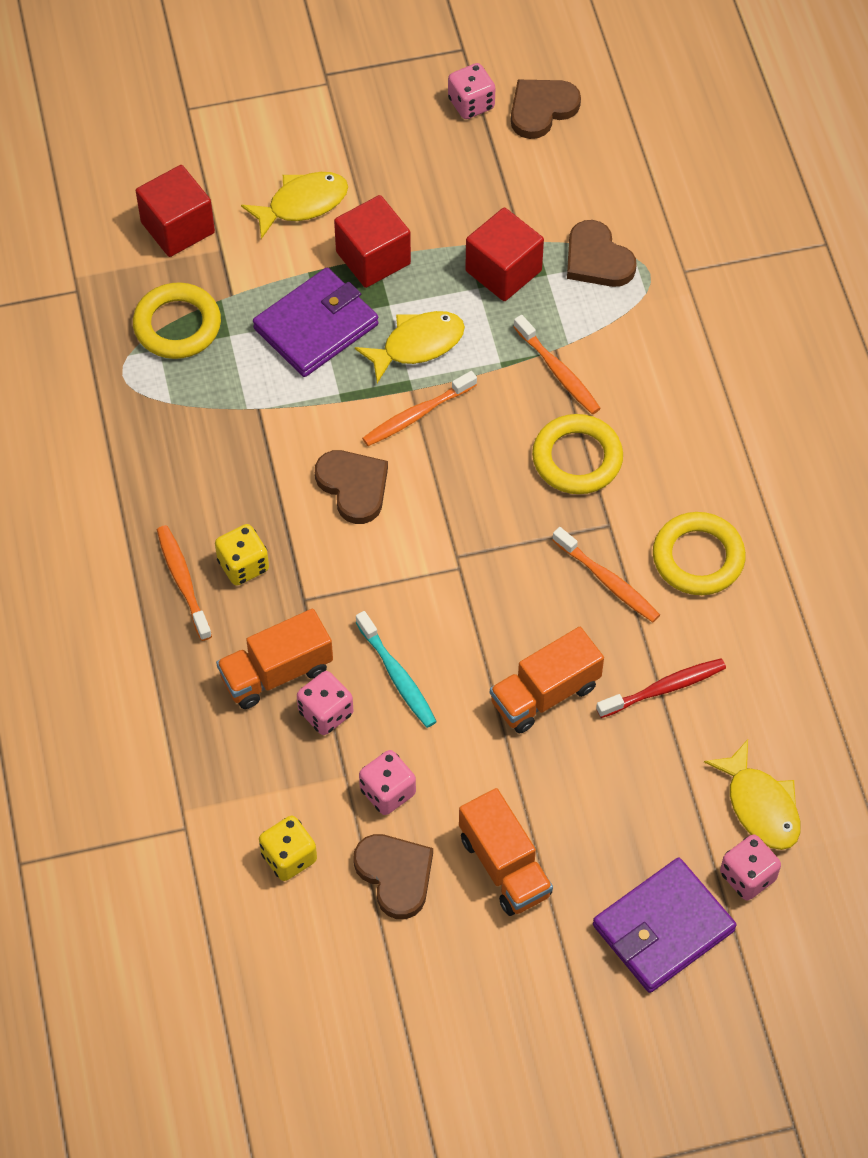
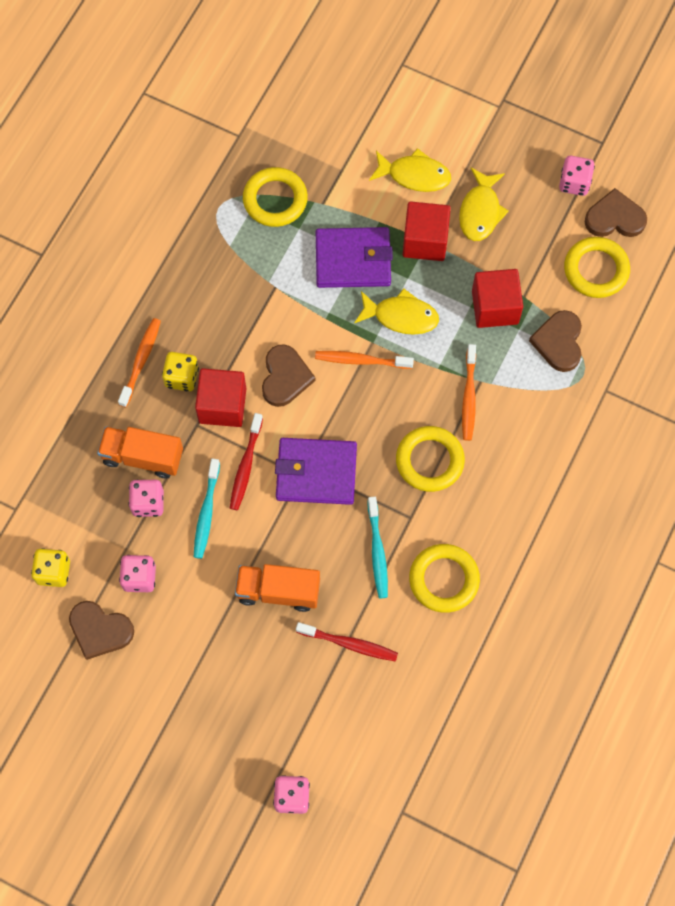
camera: 40 degrees right, 10 degrees up
(177, 227) = (329, 137): red cube -> red cube (222, 405)
(394, 600) = (246, 465): none -> red toothbrush
(395, 875) = (100, 630): brown heart -> brown heart turned 105 degrees clockwise
(504, 866) = (163, 675): orange truck -> none
(569, 168) = (596, 270): none -> yellow ring
(607, 581) = (377, 551): orange toothbrush -> turquoise toothbrush
(663, 928) = (216, 786): purple wallet -> purple wallet (316, 473)
(760, 805) = (338, 760): yellow fish -> yellow fish (480, 211)

